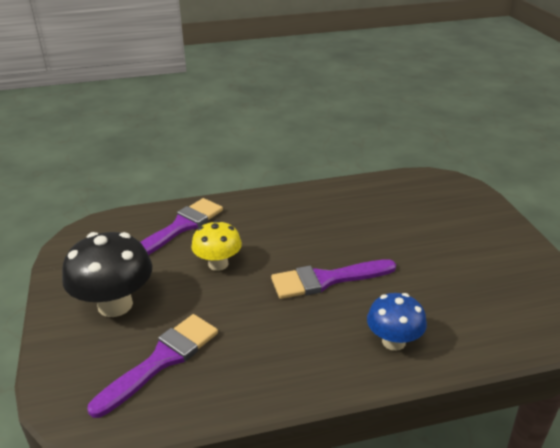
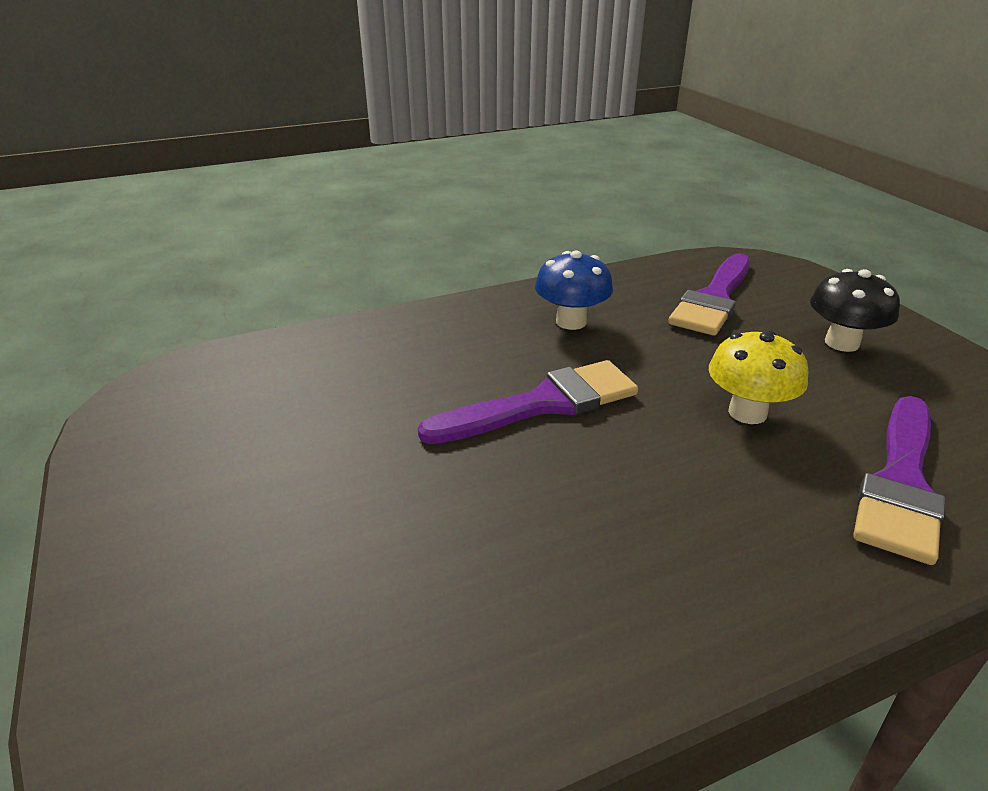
camera: 170 degrees right, 0 degrees up
(115, 305) = (842, 343): black mushroom -> black mushroom, size x0.63
(393, 341) = (432, 337): blue mushroom -> blue mushroom (571, 322)

